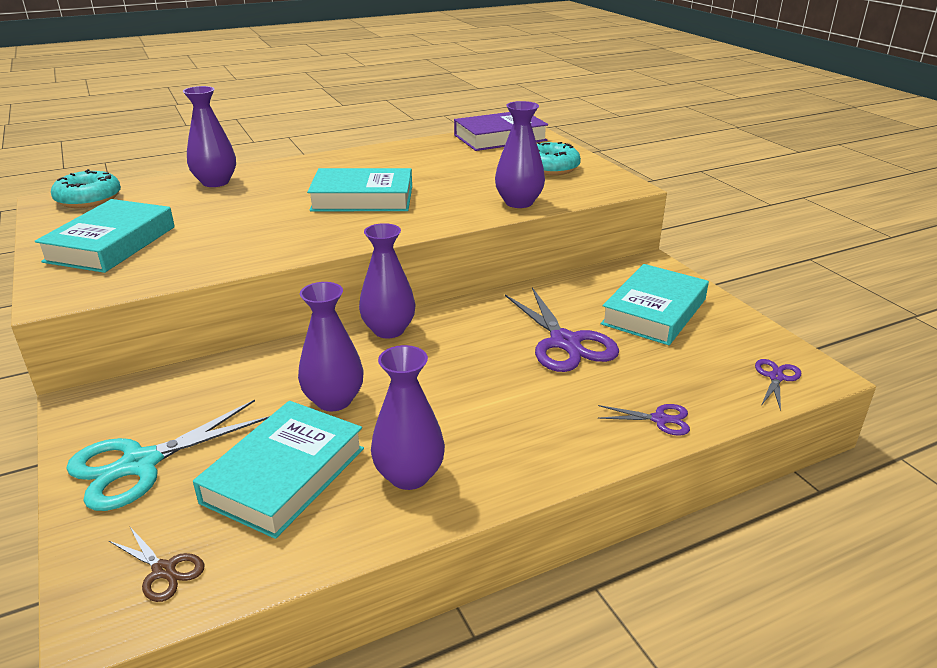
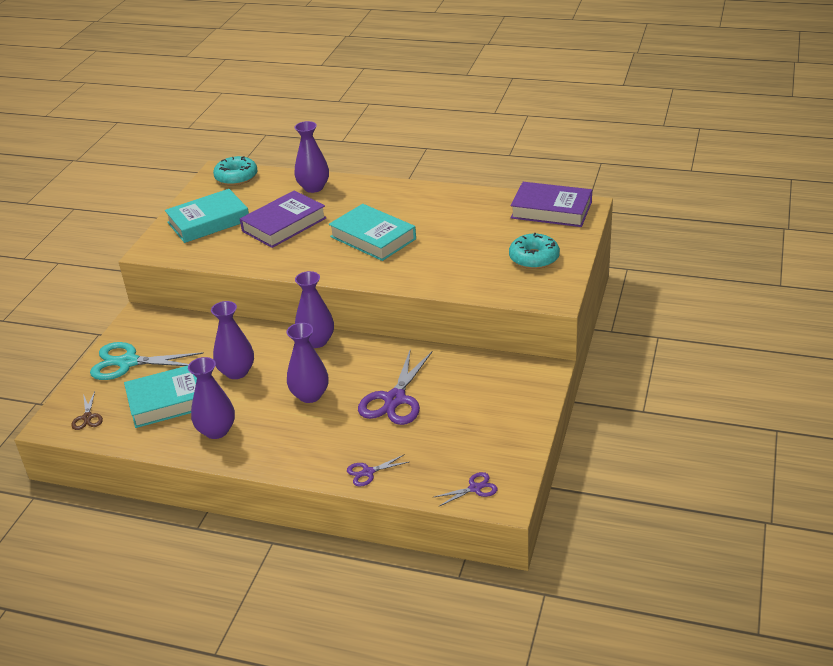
camera: 45 degrees right, 5 degrees up
(230, 218) = (284, 224): none -> purple book
(519, 202) = (458, 283): purple vase -> purple vase (310, 395)
(654, 311) = (482, 407): turquoise book -> none
(660, 419) = (368, 472): purple scissors -> purple scissors turned 105 degrees clockwise

